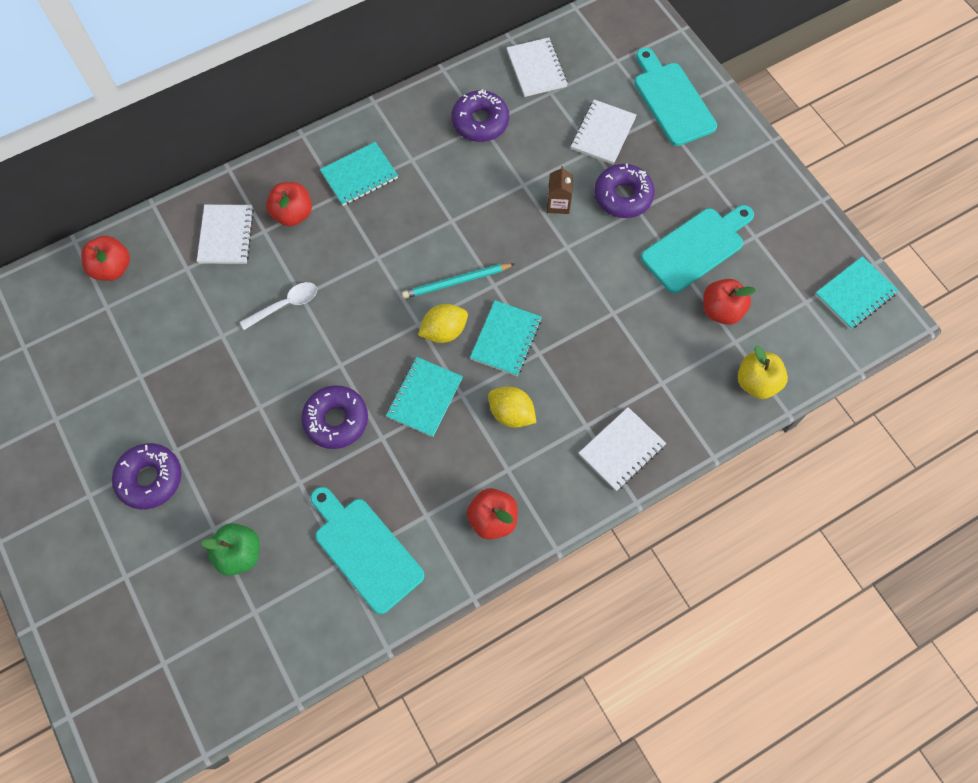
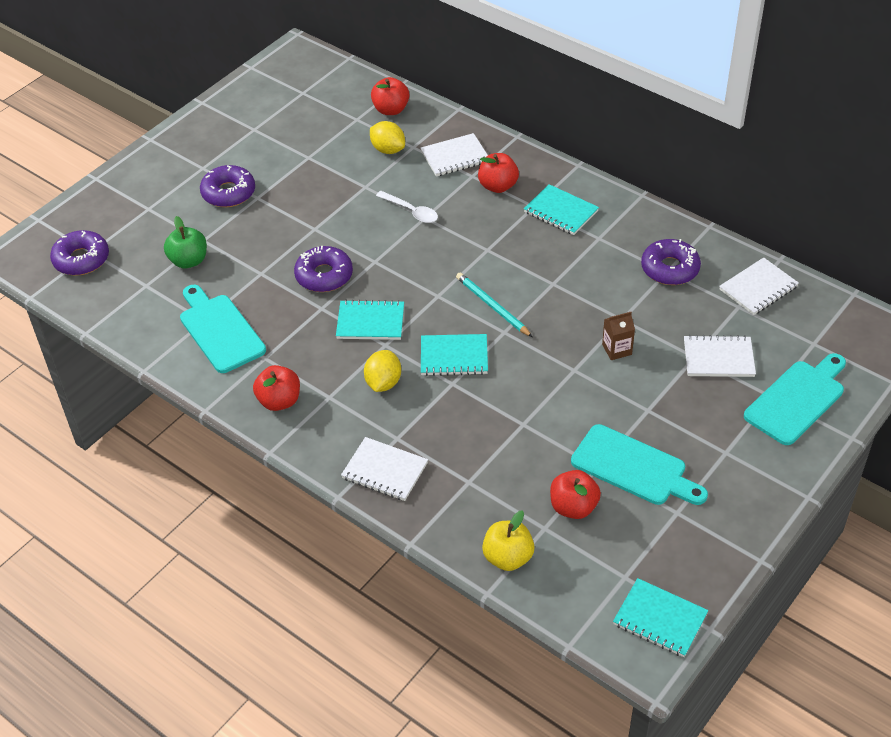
camera: 70 degrees right, 20 degrees down
(365, 550) = (220, 330): turquoise cutting board -> turquoise cutting board turned 60 degrees counterclockwise
(444, 331) = (440, 314): yellow lemon -> yellow lemon (388, 149)
(623, 196) = (656, 394): purple donut -> purple donut (81, 259)

